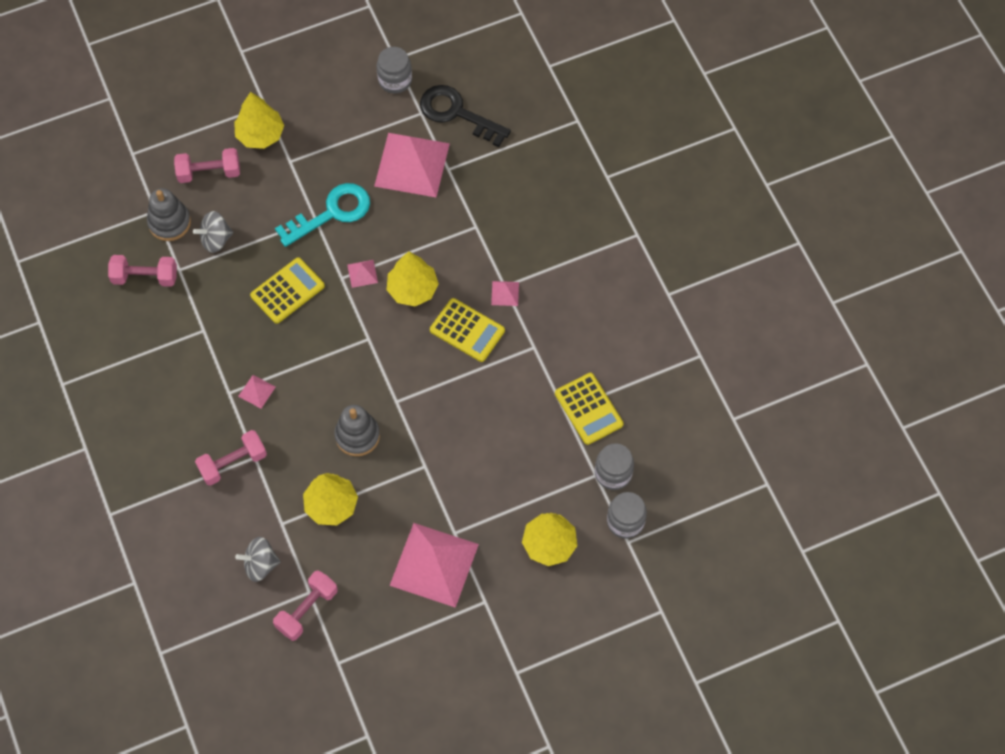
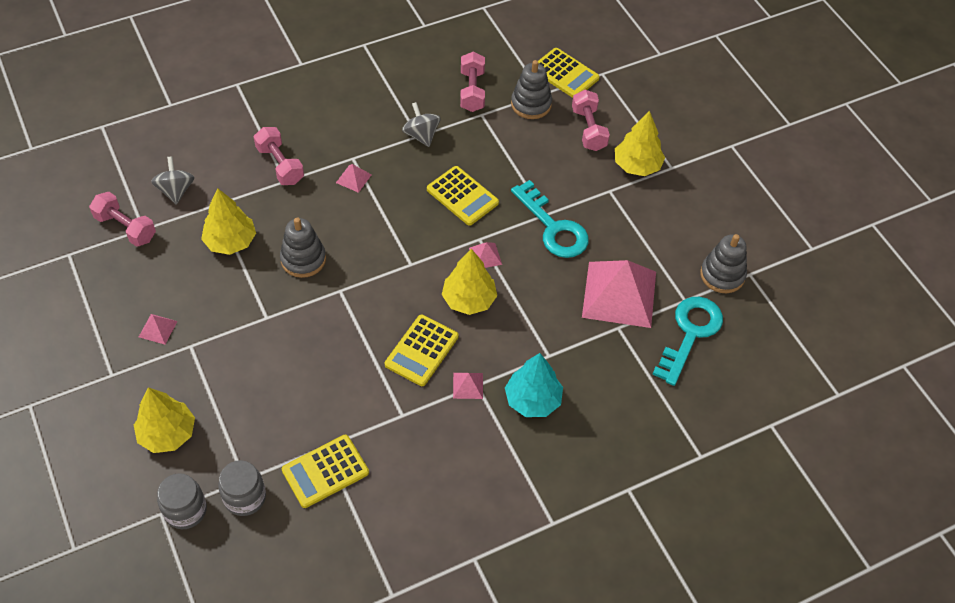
camera: 85 degrees right, 10 degrees down
(129, 188) = (565, 74): none -> yellow calculator
(216, 239) = (515, 139): grey spinning top -> grey spinning top (421, 135)
(395, 80) = (722, 275): grey jar -> grey stacking toy
(434, 564) = (158, 329): pink pyramid -> pink pyramid, size x0.41
(457, 113) = (690, 333): black key -> turquoise key
(521, 242) = (532, 400): none -> turquoise tree

